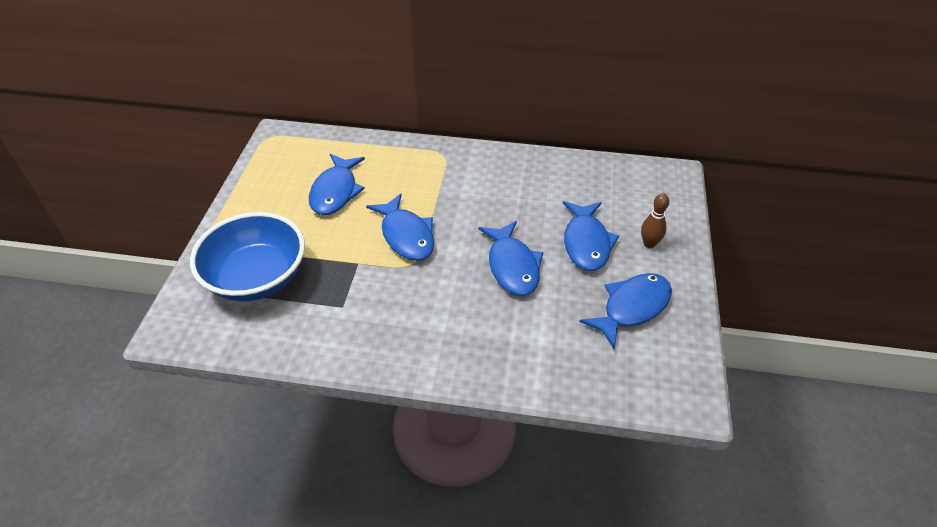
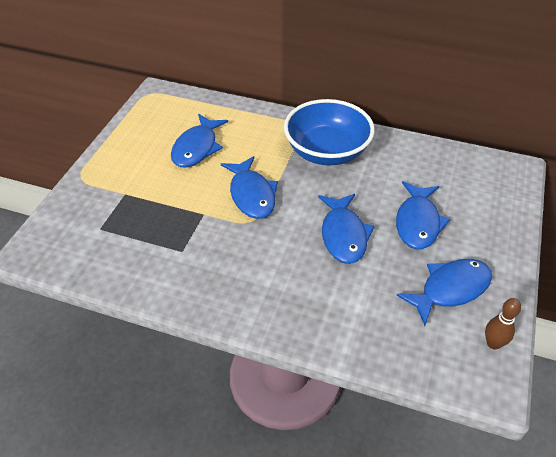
camera: 10 degrees right, 0 degrees up
(257, 277) = (113, 215): blue bowl -> blue bowl (327, 151)
(649, 244) = (479, 231): brown bowling pin -> brown bowling pin (493, 343)

